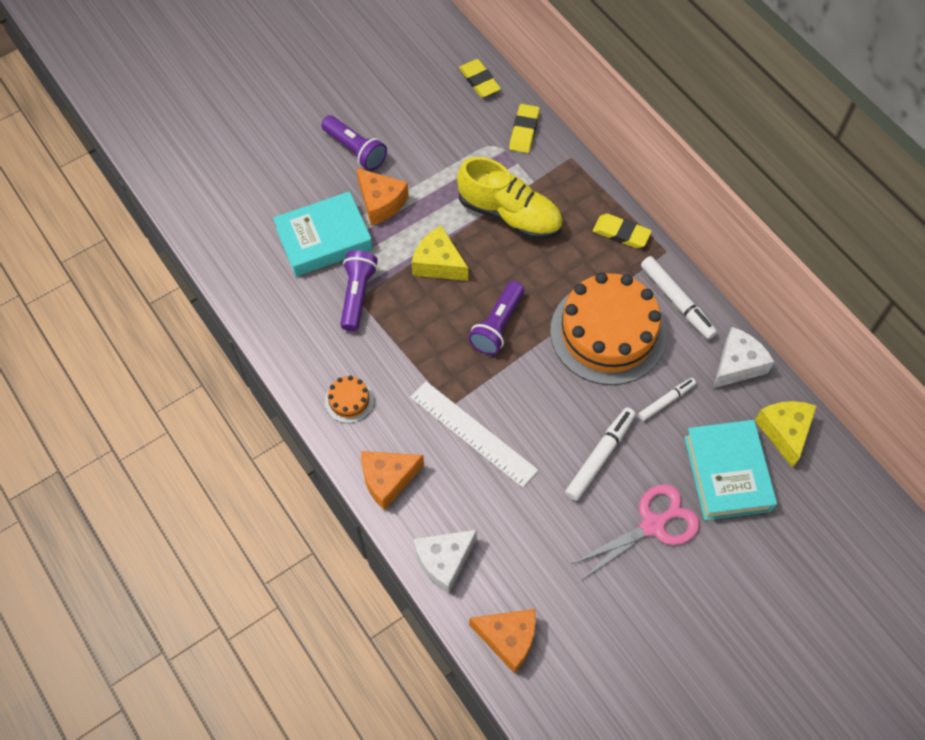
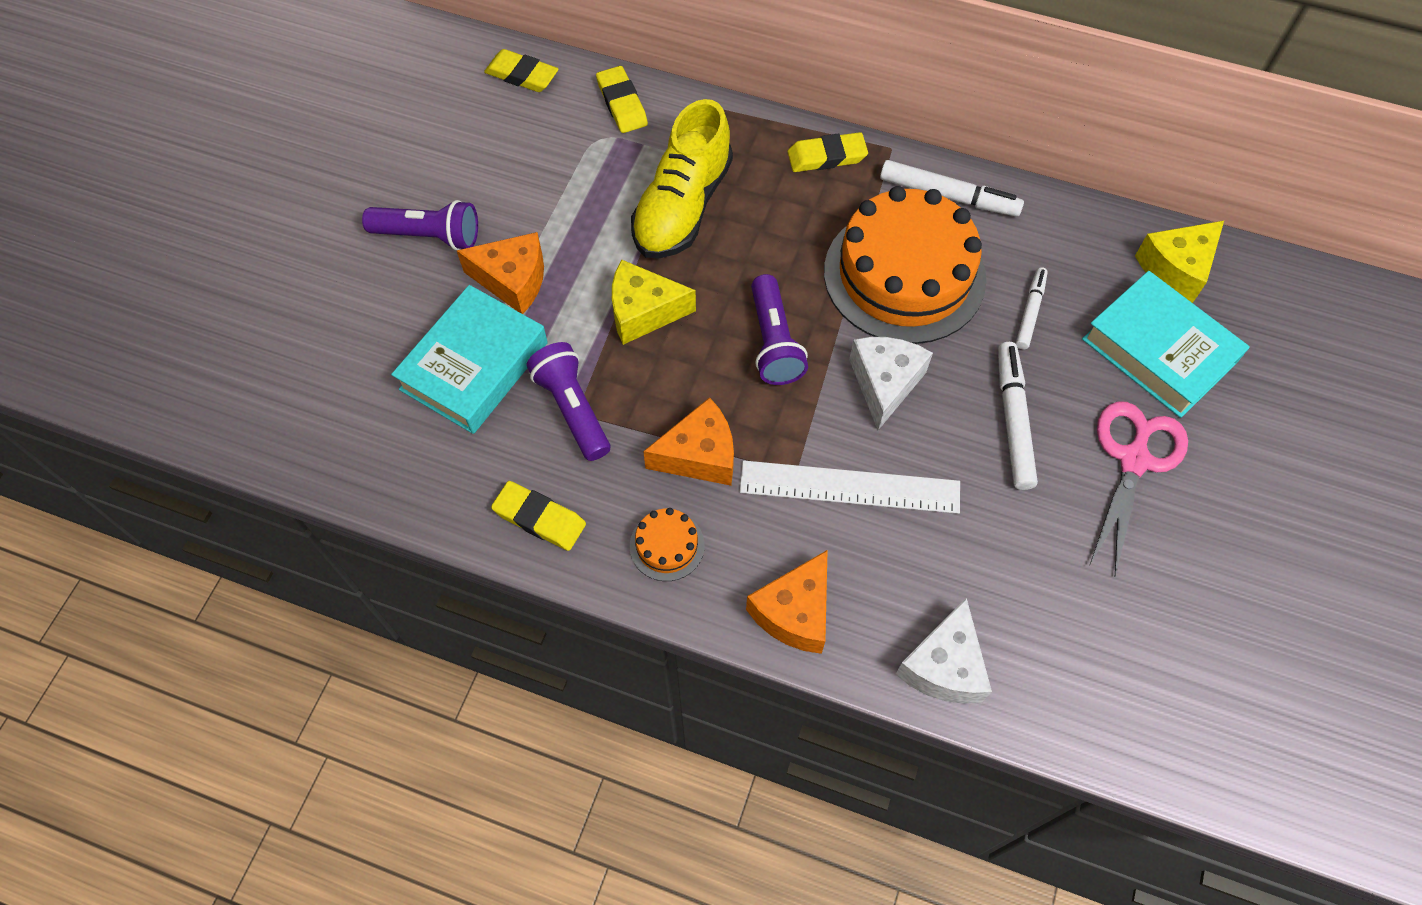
camera: 35 degrees left, 0 degrees up
(295, 343) = (539, 518): none -> yellow eraser
(508, 639) = (1094, 707): orange cheese -> orange cheese (699, 455)
(509, 214) = (682, 206): yellow shoe -> yellow shoe turned 120 degrees clockwise
(737, 365) = (1068, 227): white cheese -> white cheese (885, 383)
(784, 432) = (1176, 268): yellow cheese -> yellow cheese turned 90 degrees counterclockwise

